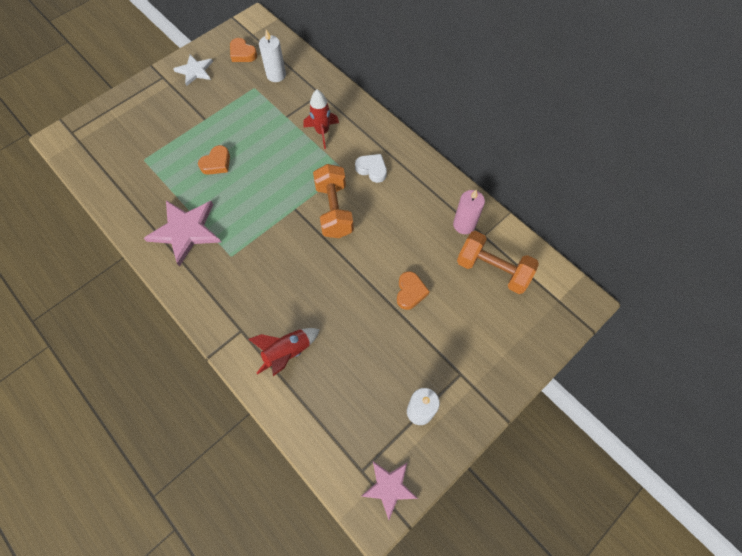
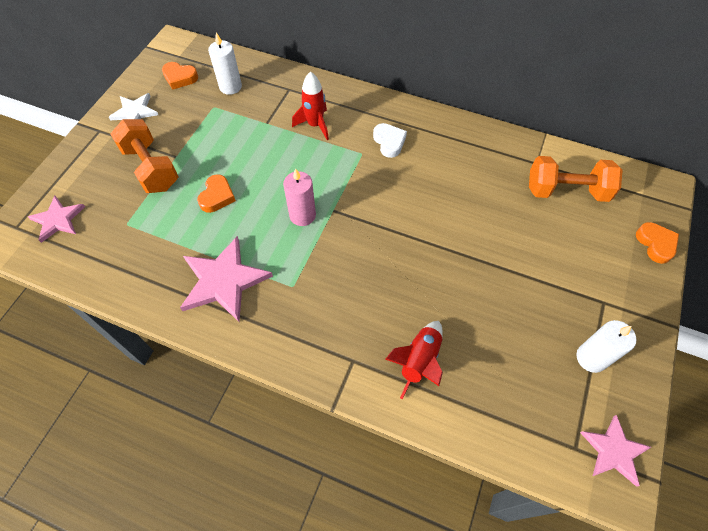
camera: 25 degrees left, 5 degrees down
(100, 137) = (58, 220): none -> pink star
(334, 210) = (376, 195): orange dumbbell -> orange dumbbell (151, 168)
(372, 169) = (389, 142): white heart -> white heart turned 60 degrees clockwise
(410, 292) = (504, 244): orange heart -> orange heart (655, 244)
(464, 224) = (512, 160): pink candle -> pink candle (302, 215)

